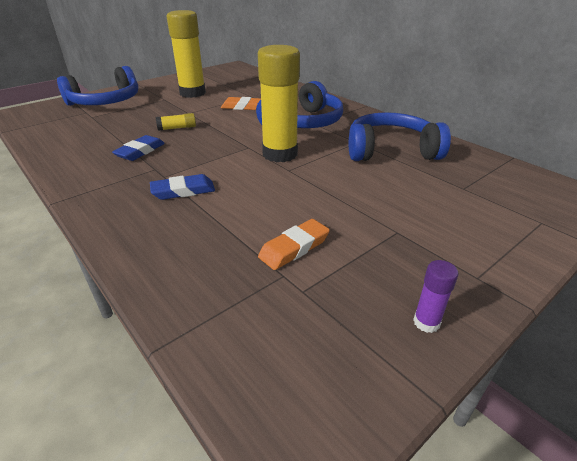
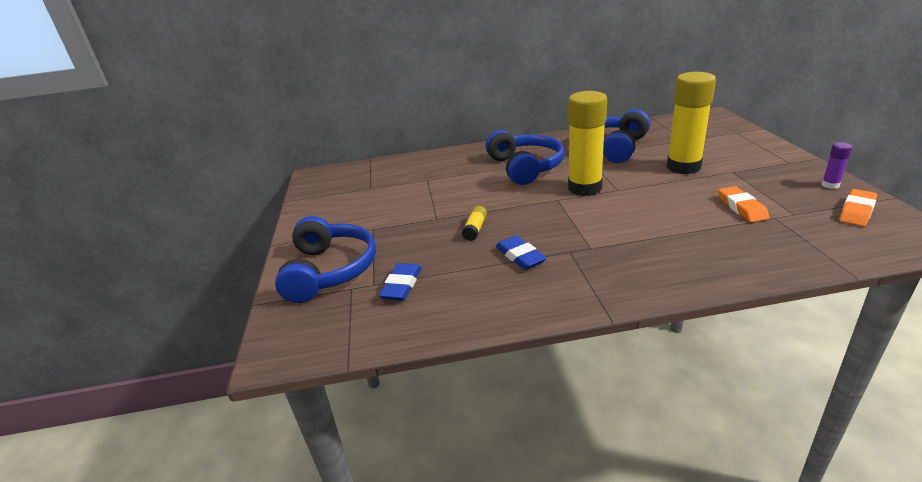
camera: 55 degrees left, 5 degrees down
(183, 191) = (628, 241): blue eraser -> blue eraser (401, 285)
(192, 93) = (375, 209): yellow glue stick -> yellow glue stick (683, 167)
(242, 107) = (453, 188): orange eraser -> orange eraser (856, 211)

